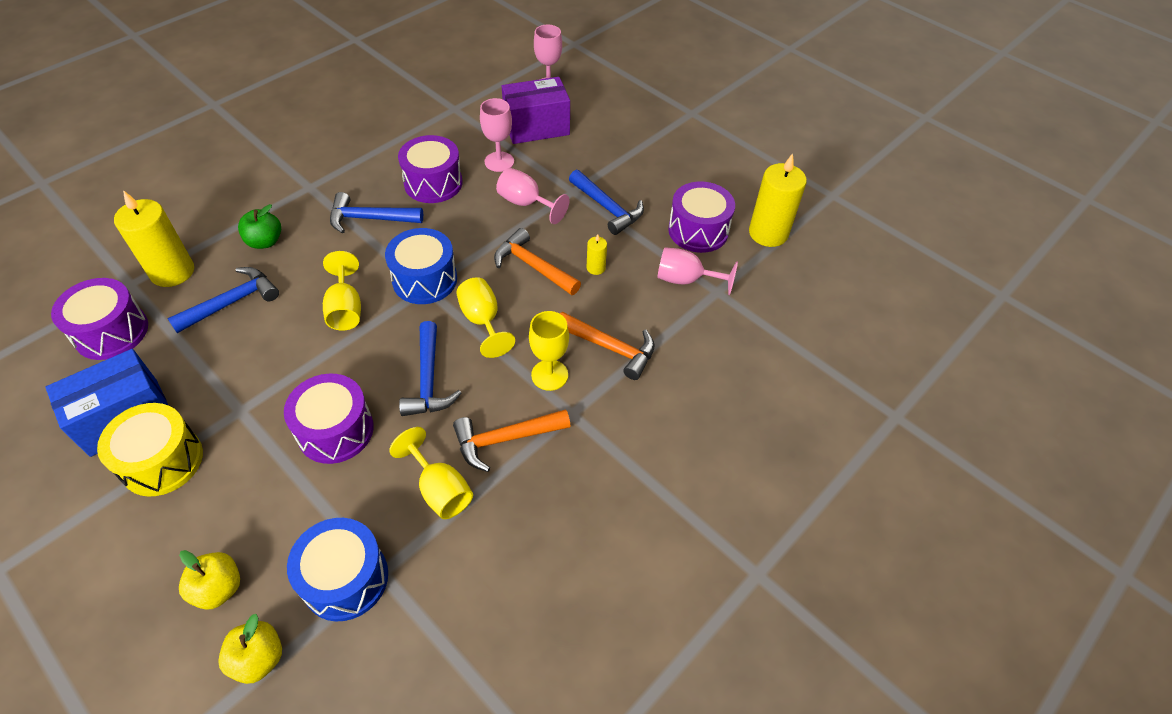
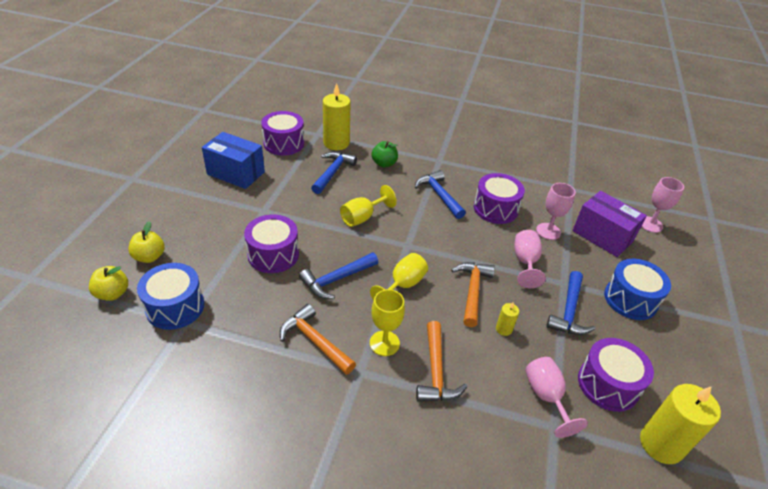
camera: 60 degrees right, 10 degrees down
(162, 461) = (217, 198): yellow drum -> none
(232, 302) = (332, 172): blue hammer -> blue hammer turned 90 degrees counterclockwise
(425, 279) = (413, 241): blue drum -> blue drum (630, 299)
(440, 489) = (257, 323): yellow goblet -> none

